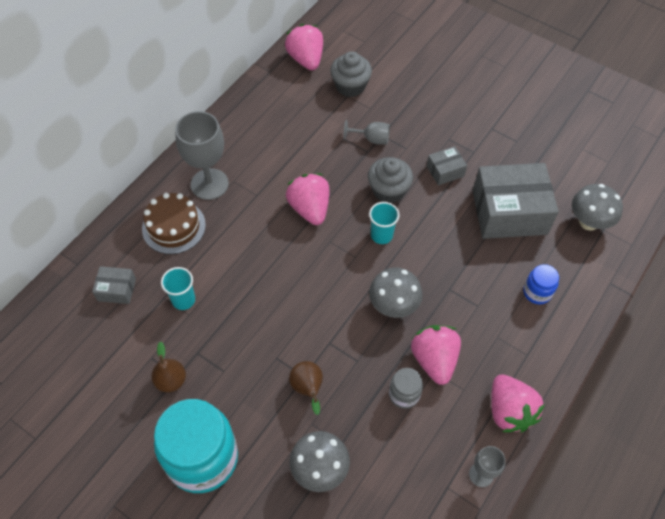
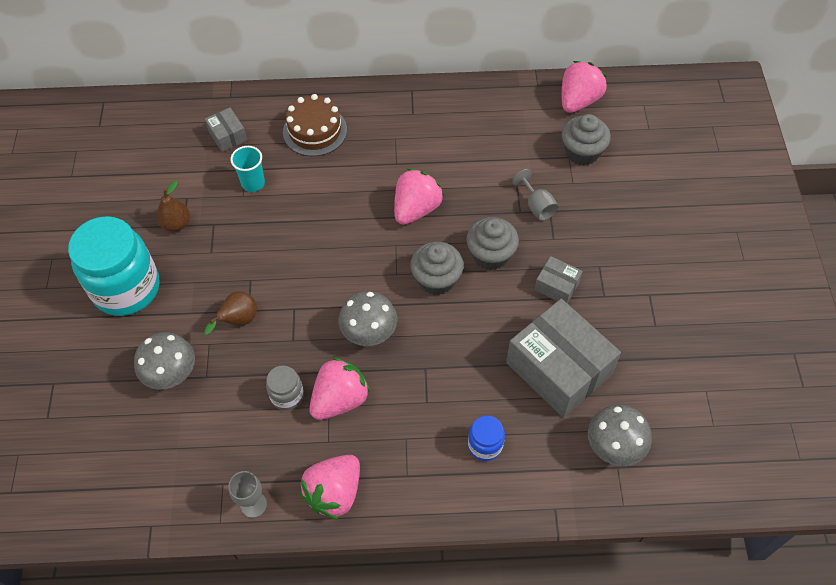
camera: 55 degrees right, 0 degrees up
(209, 184) = (377, 125): grey goblet -> none
(381, 235) = (436, 279): turquoise cup -> grey cupcake

